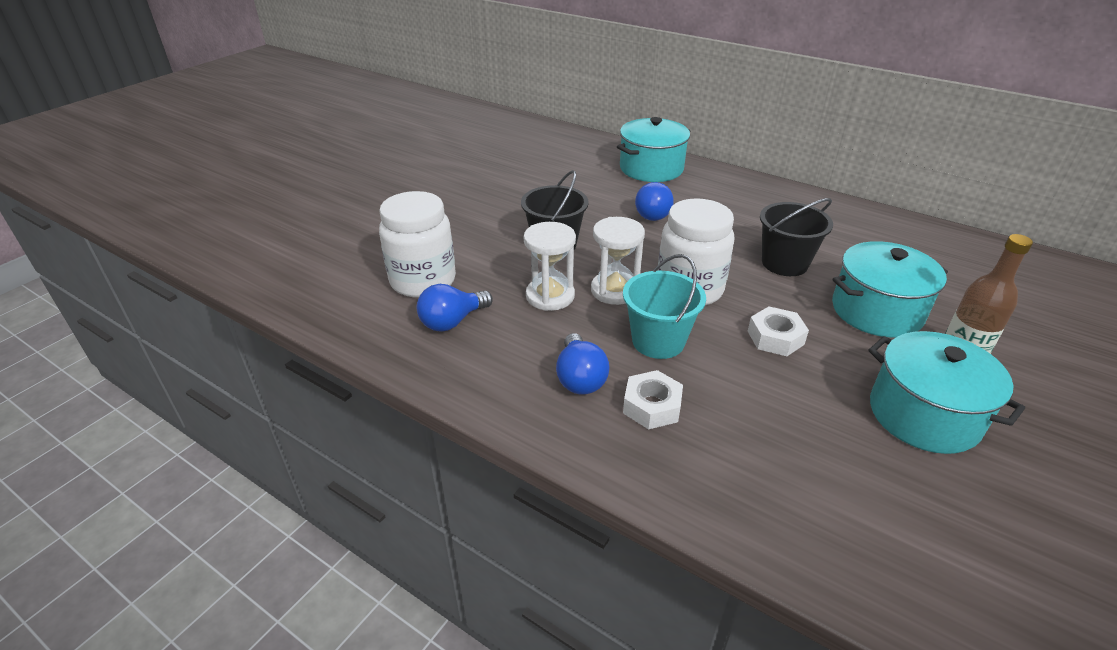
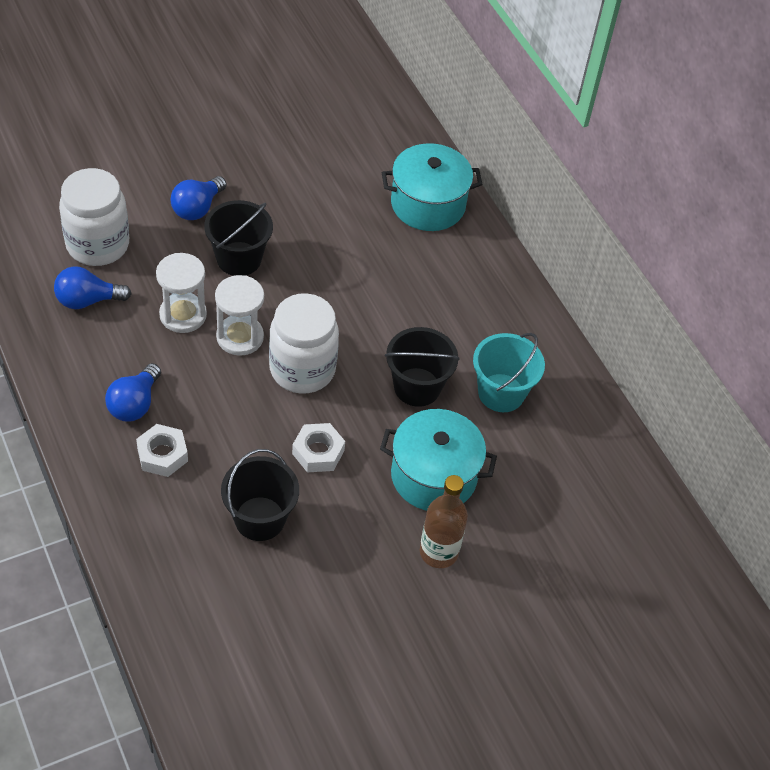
camera: 25 degrees right, 15 degrees up
(652, 213) = (363, 266): blue light bulb -> blue light bulb (197, 208)
(658, 341) = (224, 404): turquoise bucket -> turquoise bucket (501, 393)
(798, 412) = (259, 518): none -> black bucket
(923, 415) = (348, 573): turquoise pot -> none

